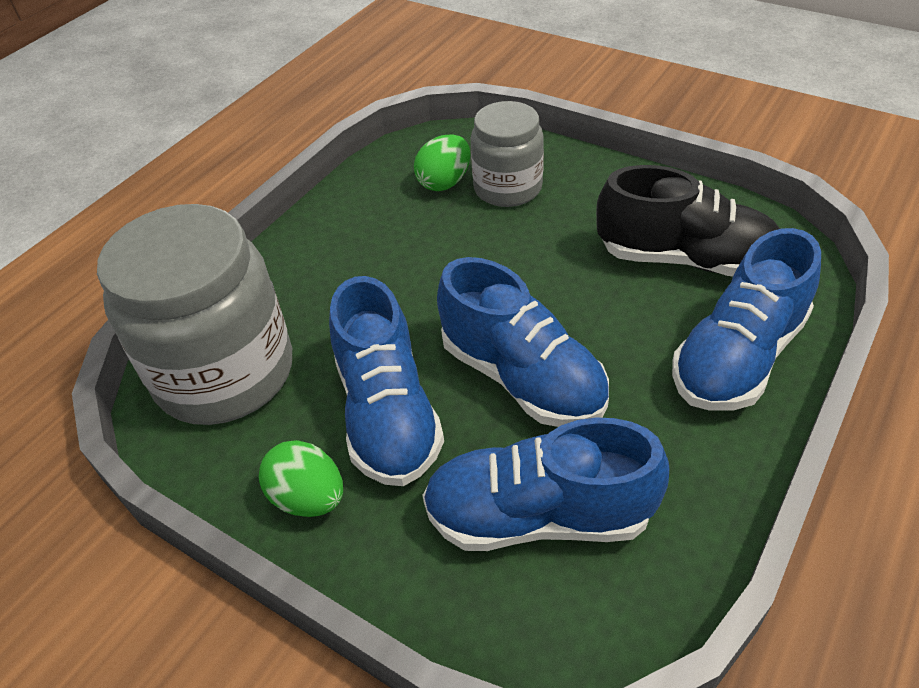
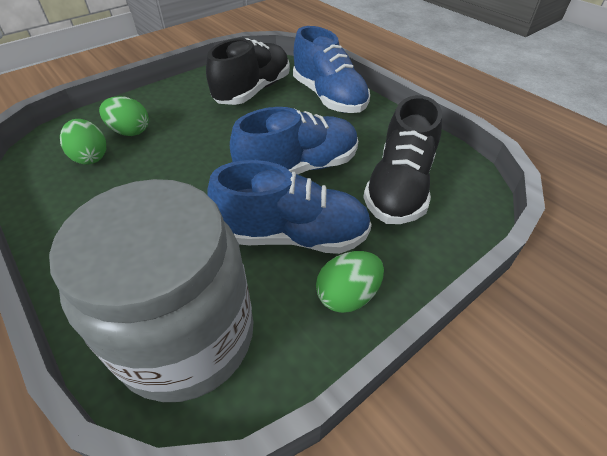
camera: 75 degrees left, 0 degrees up
(507, 188) = (130, 131): grey jar -> green egg
(539, 515) = (399, 188): blue shoe -> black shoe

